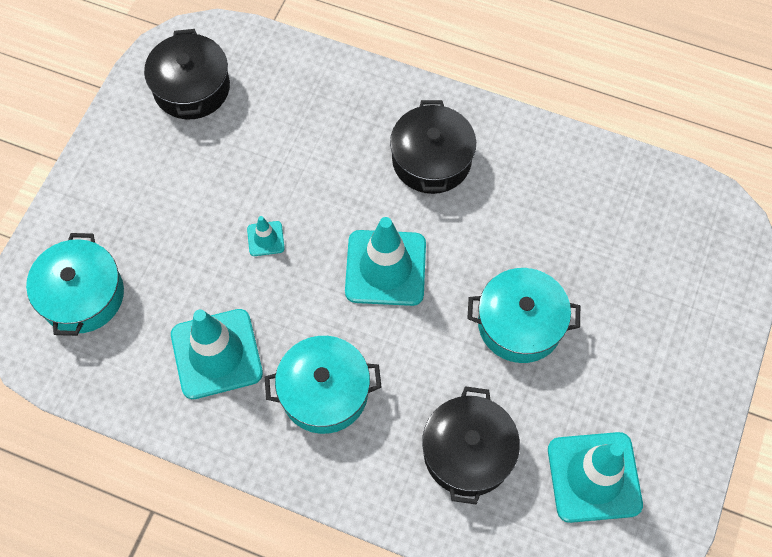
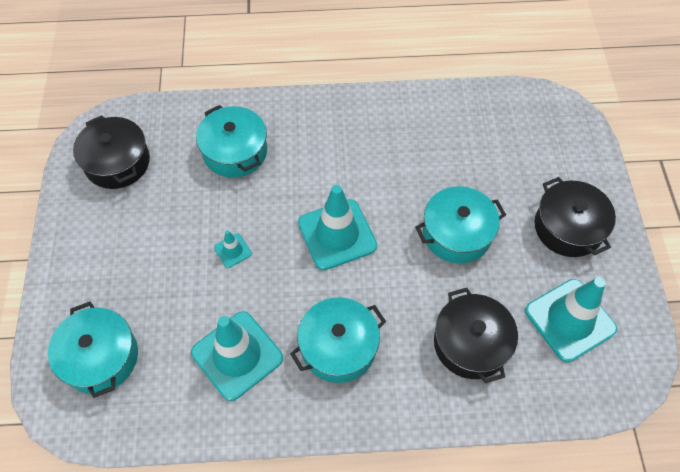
camera: 25 degrees left, 5 degrees down
(322, 126) = (235, 152): none -> turquoise pot
(431, 160) = (330, 144): black pot -> black pot (568, 227)

